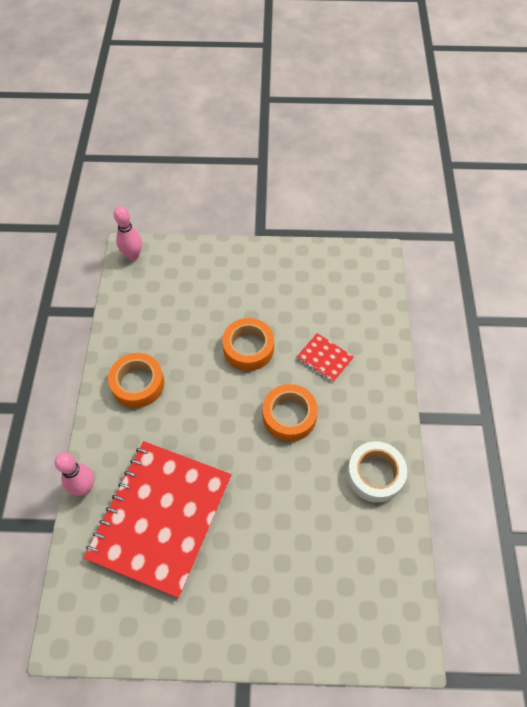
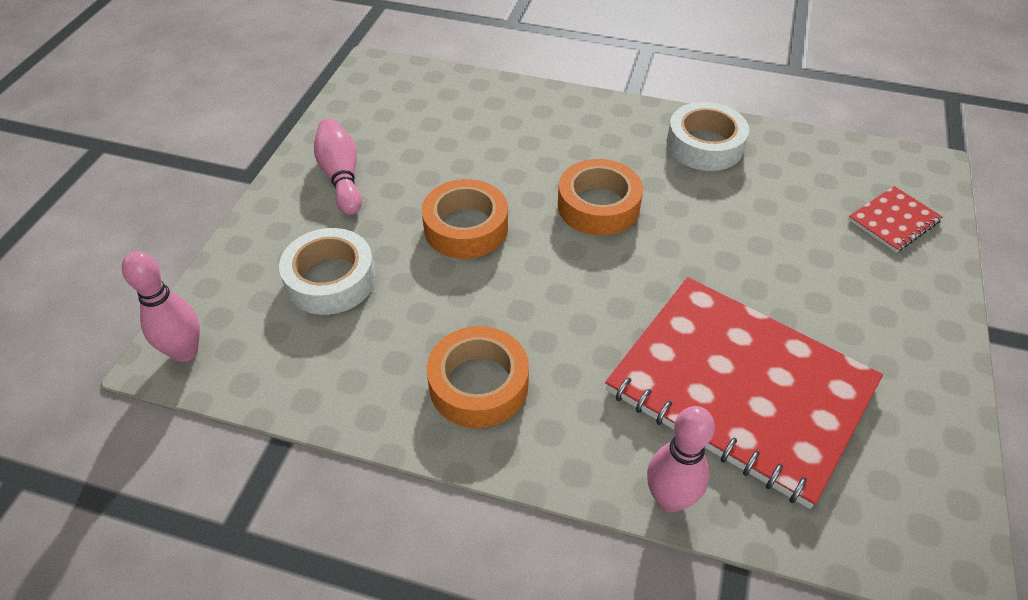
camera: 75 degrees left, 10 degrees down
(191, 296) = (330, 280): none -> white tape
(271, 274) = (341, 177): none -> pink bowling pin
(324, 358) = (517, 152): red notebook -> red notebook (893, 220)

